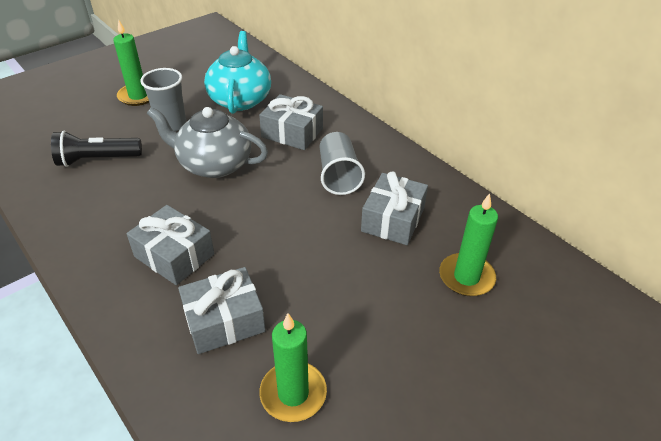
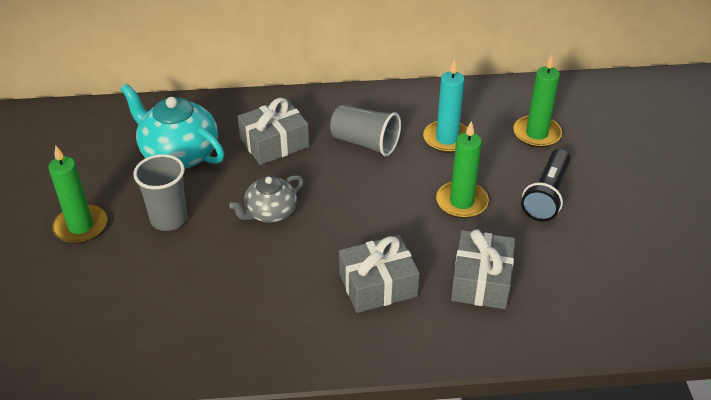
camera: 55 degrees left, 0 degrees up
(97, 160) = (172, 296): black flashlight -> black flashlight (546, 195)
(214, 164) = (270, 212): grey teapot -> grey teapot, size x0.61
(293, 393) = (579, 270): green candle -> green candle (461, 202)
(393, 219) = (447, 139): grey gift -> turquoise candle

